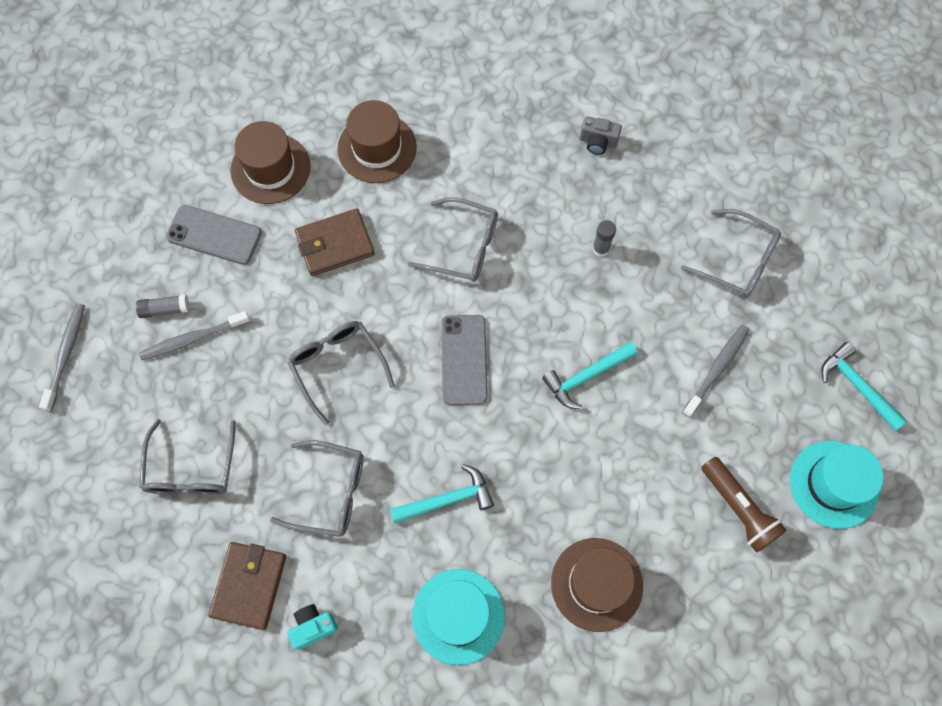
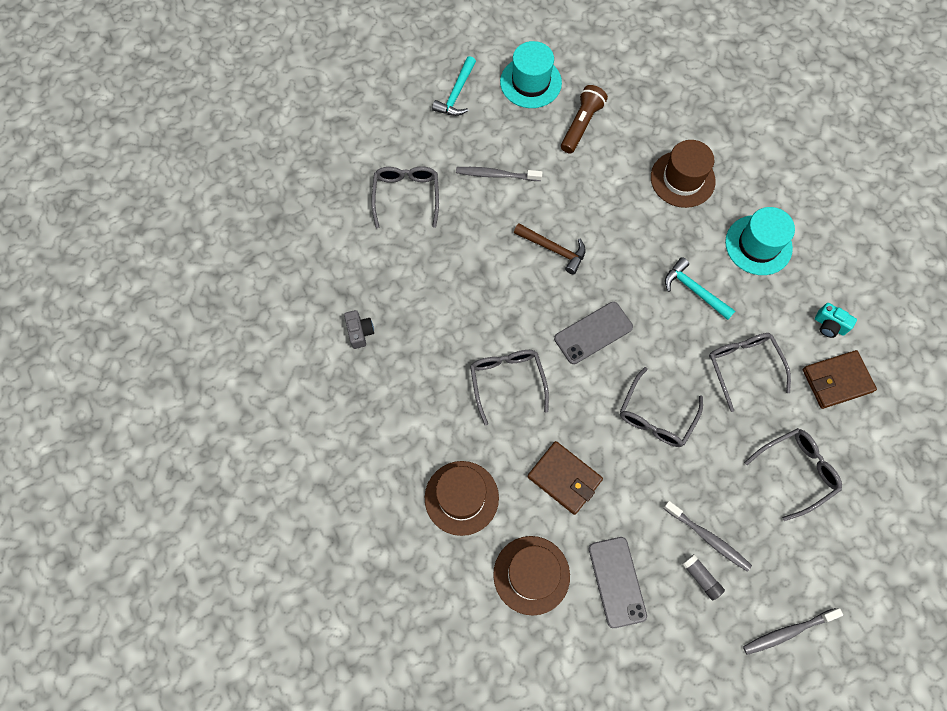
camera: 120 degrees left, 0 degrees up
(586, 376) = (553, 249): turquoise hammer -> brown hammer
(601, 249) = (450, 286): grey glue stick -> none

